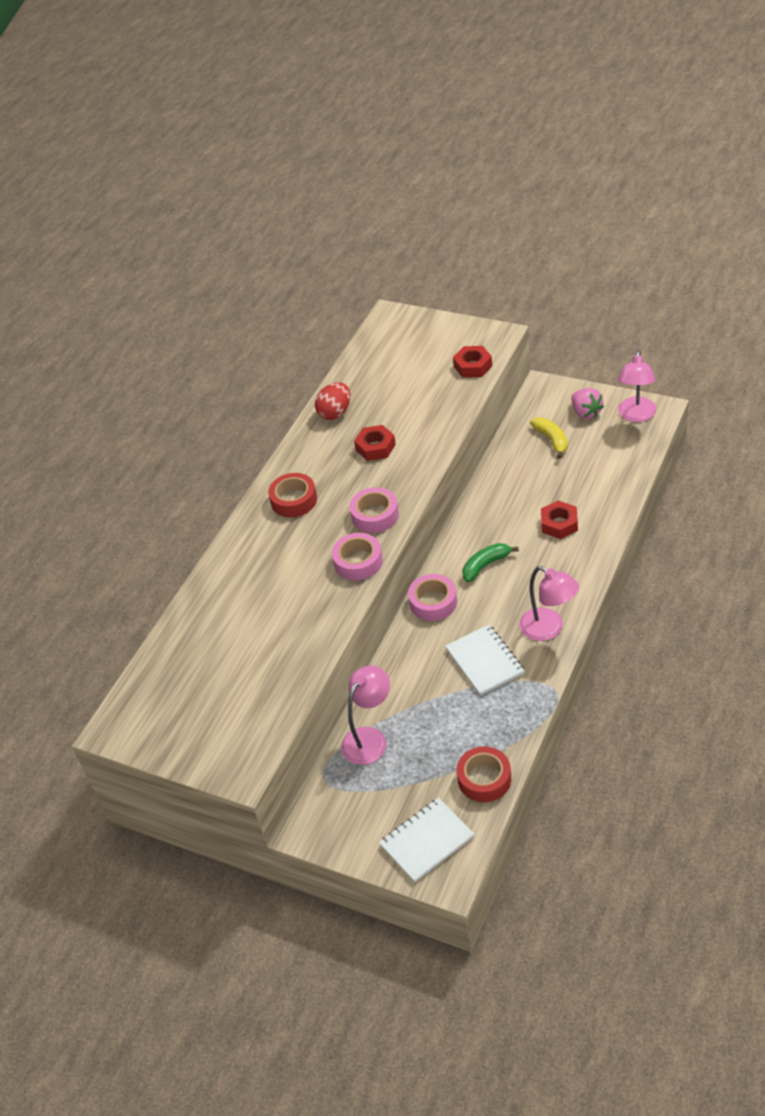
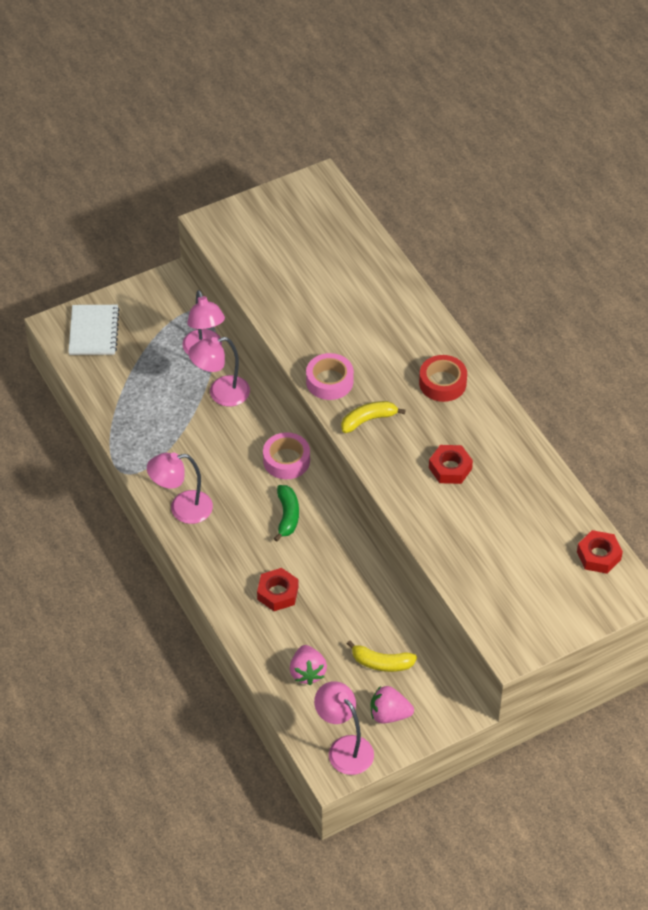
camera: 120 degrees right, 5 degrees up
(335, 413) = (526, 469): red egg -> none
(375, 515) = (368, 420): pink tape -> yellow banana
(407, 691) = (221, 394): none -> pink lamp
(473, 366) = (486, 601): red nut -> red nut (598, 555)
(484, 779) = (103, 388): red tape -> none
(485, 661) = (197, 452): white notebook -> none
(603, 467) = (307, 672): none -> pink strawberry

